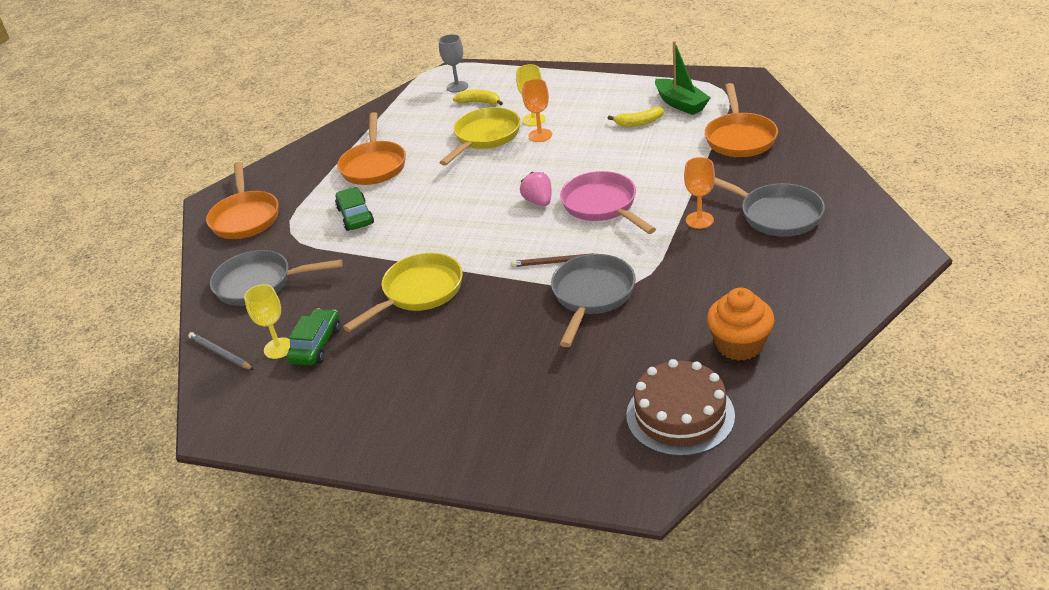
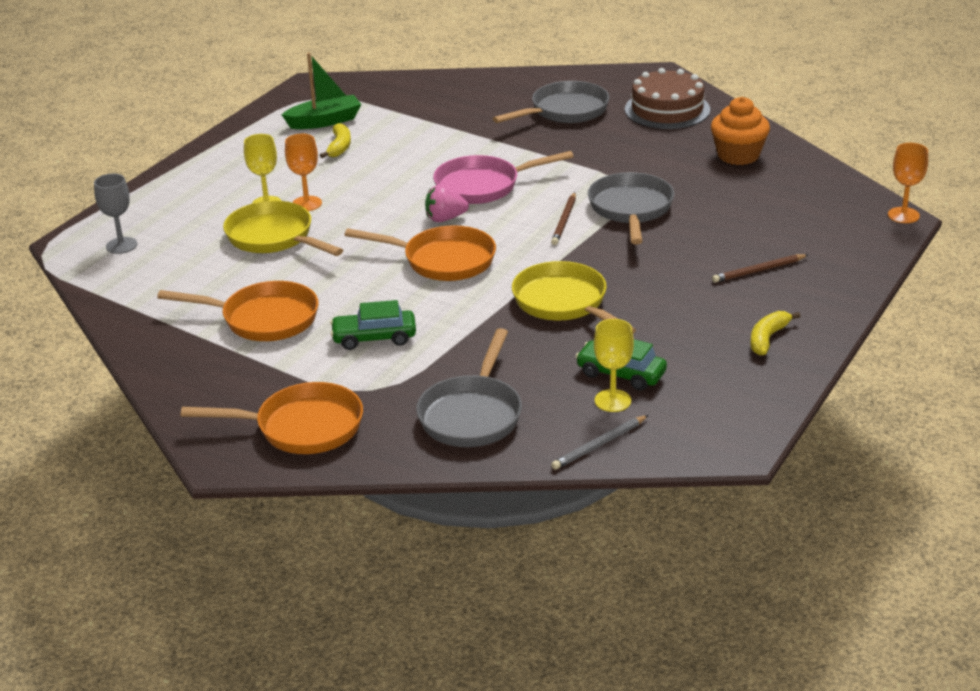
camera: 80 degrees left, 5 degrees down
(479, 102) = (182, 234): yellow banana -> yellow banana (767, 338)
(500, 398) = (758, 271): none -> brown pencil
(592, 295) = (631, 209): grey pan -> grey pan turned 60 degrees clockwise
(680, 415) = (814, 192): brown cake -> brown cake (667, 109)
(699, 220) = (547, 144): orange goblet -> orange goblet (903, 215)
(739, 138) = (422, 105): orange pan -> orange pan (443, 260)

